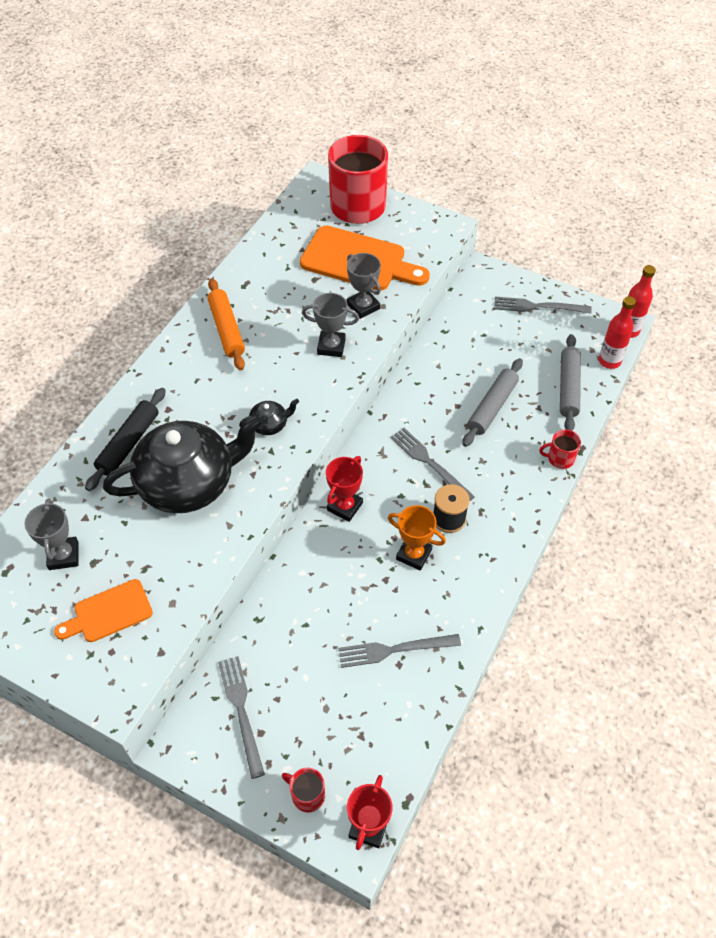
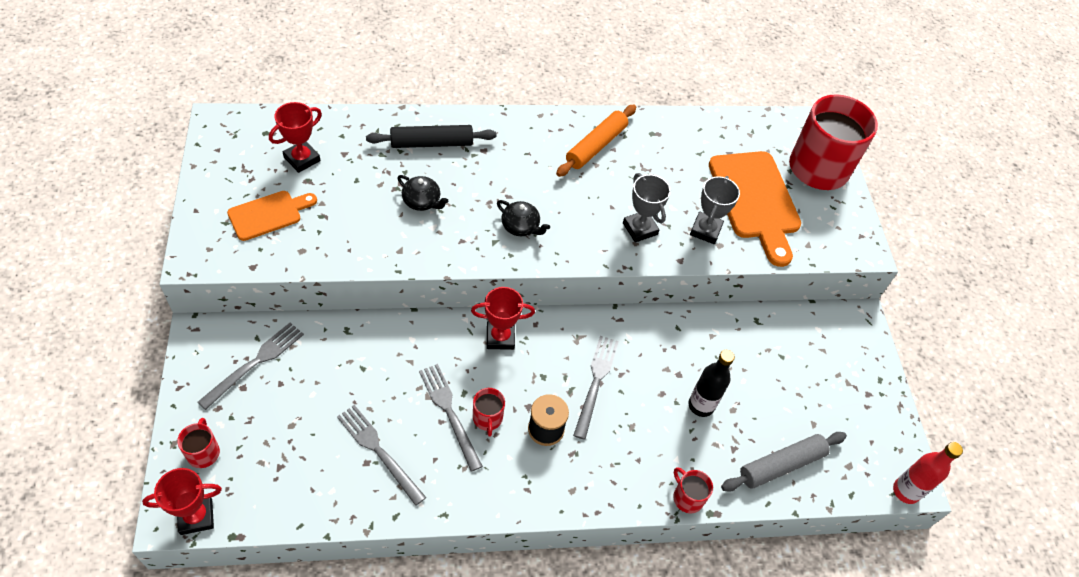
camera: 50 degrees right, 0 degrees up
(63, 555) = (302, 159): grey trophy -> red trophy
(109, 613) = (268, 214): orange cutting board -> orange cutting board turned 120 degrees clockwise
(188, 482) = (422, 201): black teapot -> black teapot, size x0.40
(414, 554) = (487, 418): orange trophy -> red mug
(492, 407) = (701, 405): grey rolling pin -> black bottle
(538, 306) = (859, 388): grey fork -> grey fork (449, 413)
(609, 361) = (848, 490): red bottle -> none

